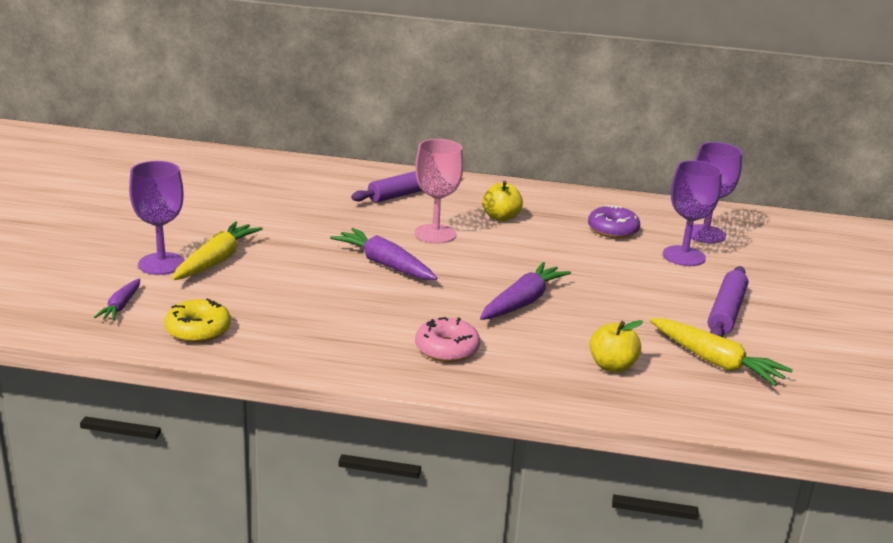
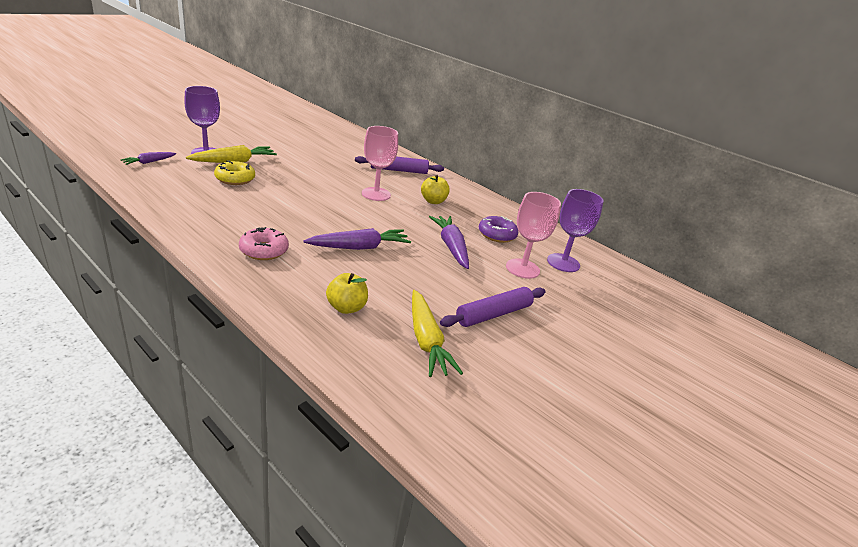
camera: 30 degrees right, 5 degrees up
(198, 330) = (159, 186): yellow donut -> yellow donut (235, 179)
(385, 264) = (317, 196): purple carrot -> purple carrot (451, 247)
(684, 256) = (522, 268): purple goblet -> pink goblet

